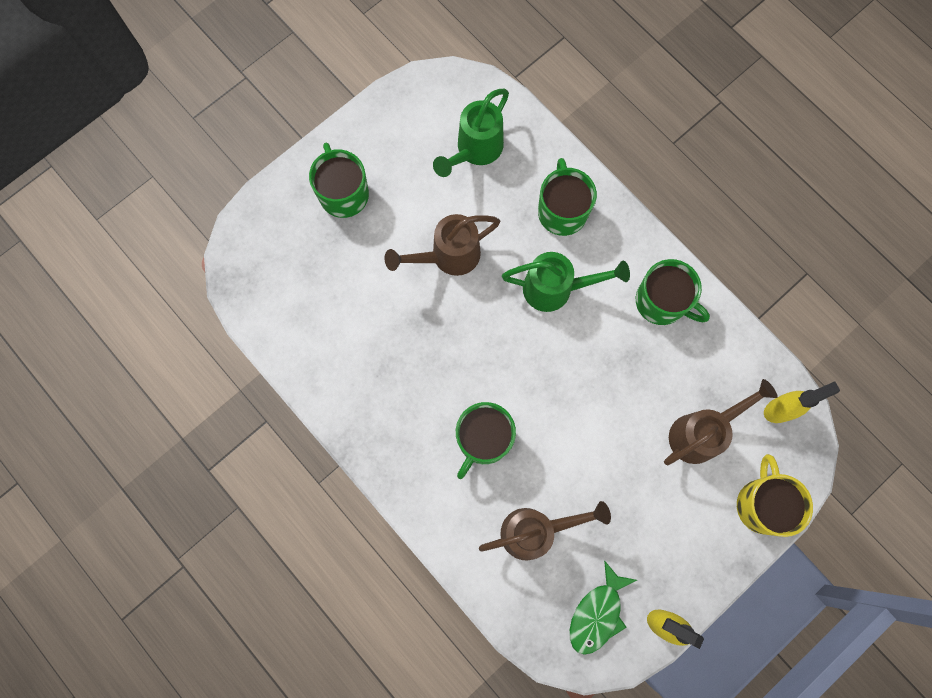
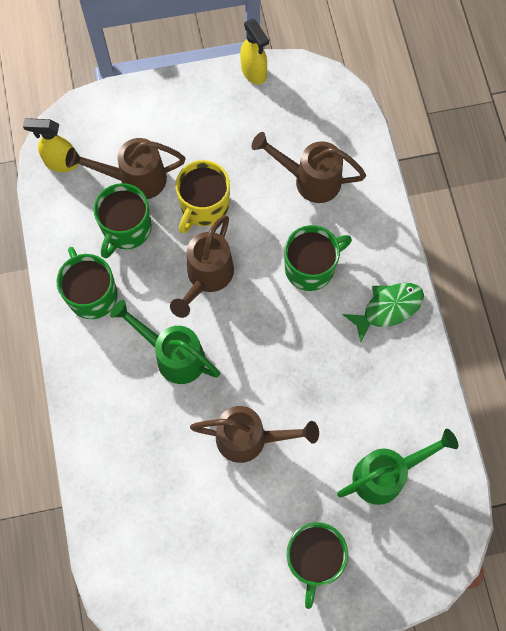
camera: 150 degrees left, 5 degrees down
(475, 151) = (163, 529): green watering can -> green watering can (386, 474)
(562, 211) = (121, 422): green mug -> green mug (126, 229)
(572, 374) = (206, 278): none -> brown watering can
(597, 613) = (298, 103): green fish -> green fish (388, 308)
(762, 504) = (126, 108): yellow mug -> yellow mug (204, 206)

